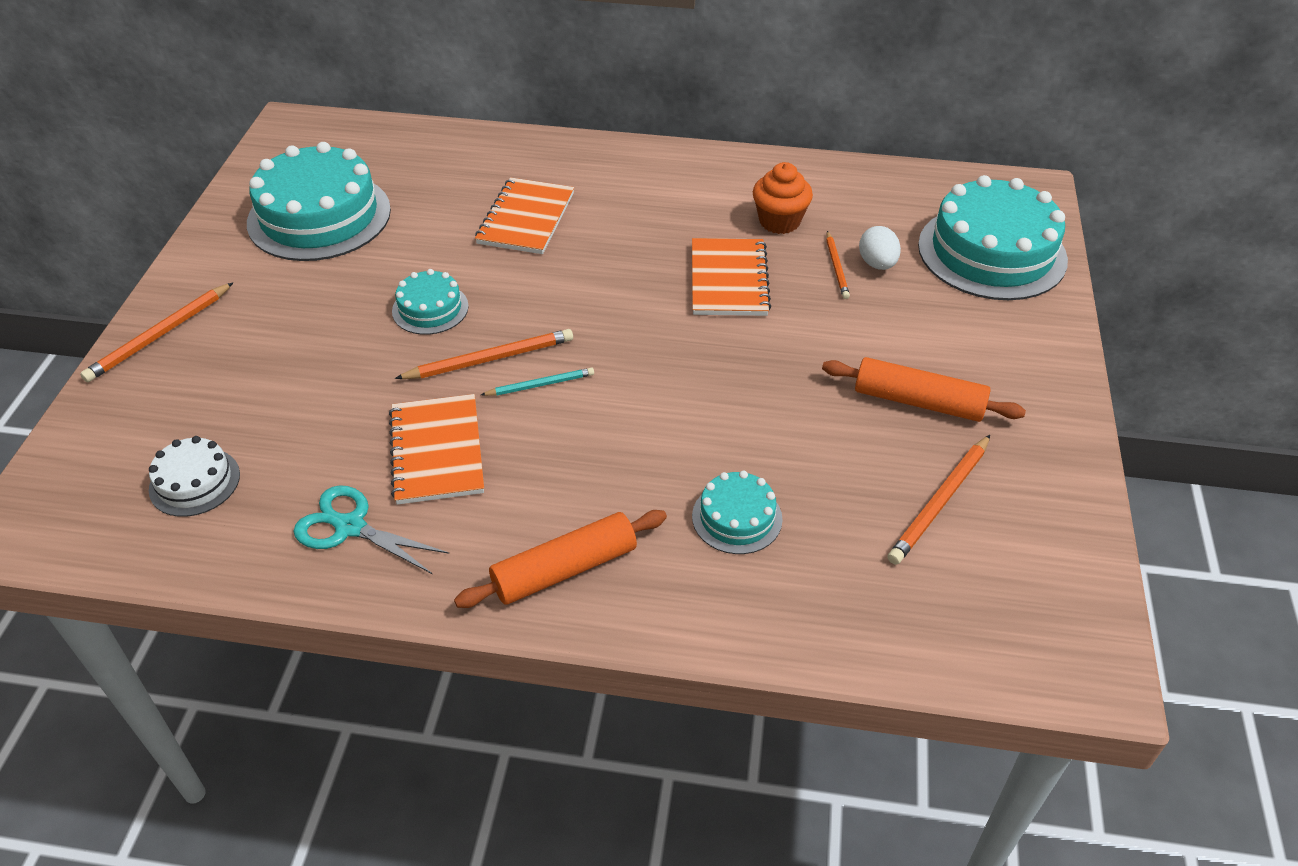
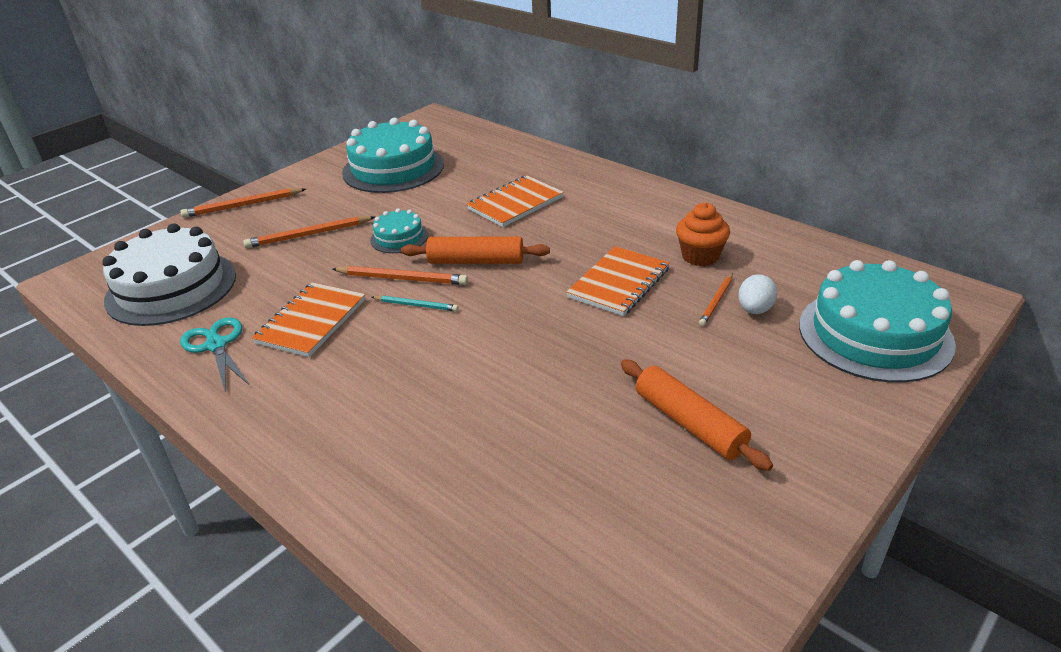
camera: 35 degrees right, 10 degrees down
(194, 482) = (171, 287): white cake -> white cake, size x2.03
(564, 569) = (304, 427): orange rolling pin -> orange rolling pin (476, 261)
(737, 517) = (454, 446): turquoise cake -> none
(940, 502) = (630, 509): orange pencil -> orange pencil (309, 235)

